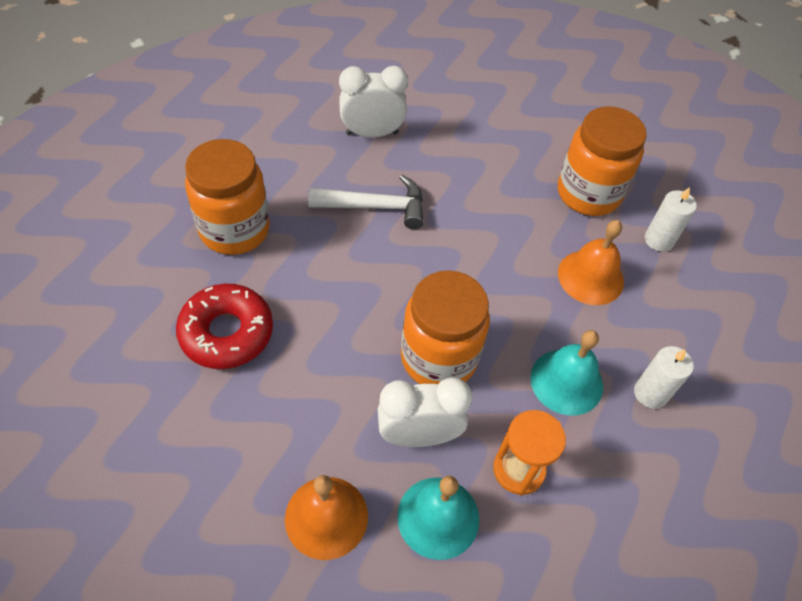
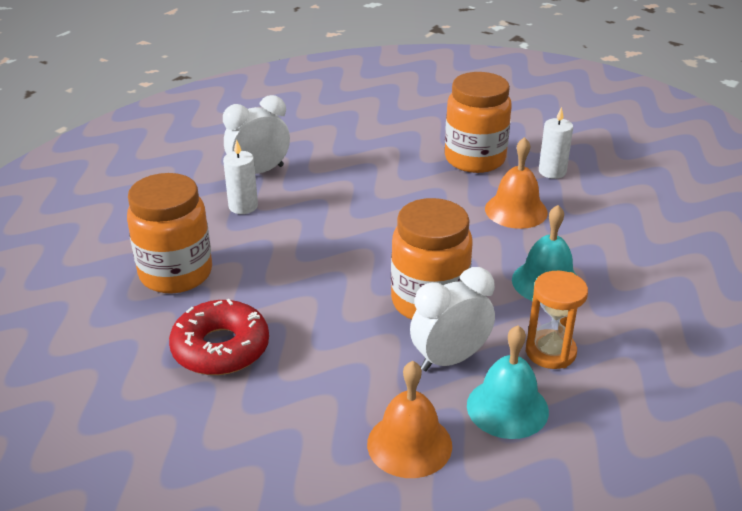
camera: 20 degrees left, 20 degrees down
(376, 207) = (299, 219): white hammer -> none
(650, 393) = (617, 267): white candle -> white candle (243, 206)

